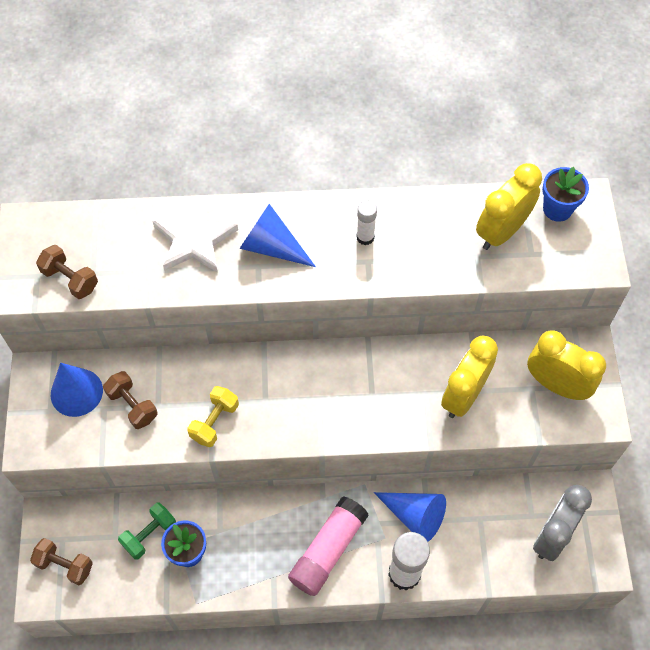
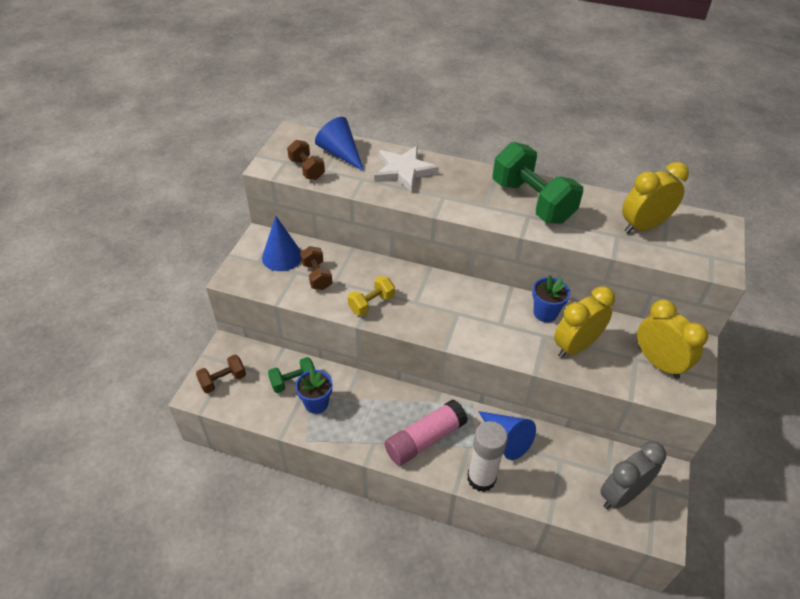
camera: 20 degrees right, 15 degrees down
(65, 565) = (223, 380): brown dumbbell -> brown dumbbell turned 75 degrees counterclockwise
(272, 246) = (458, 189): blue cone -> blue cone (340, 153)
(365, 237) = (532, 201): white glue stick -> green dumbbell
(557, 209) = (695, 224): blue flower pot -> blue flower pot (545, 313)

